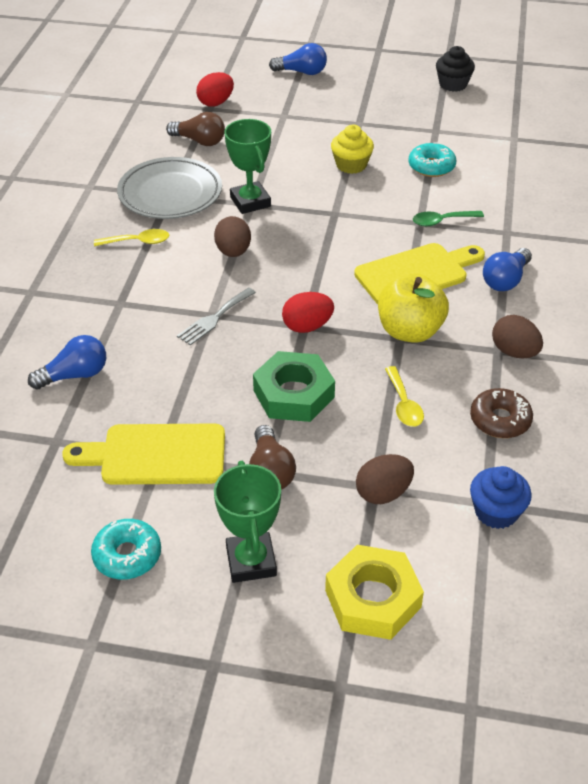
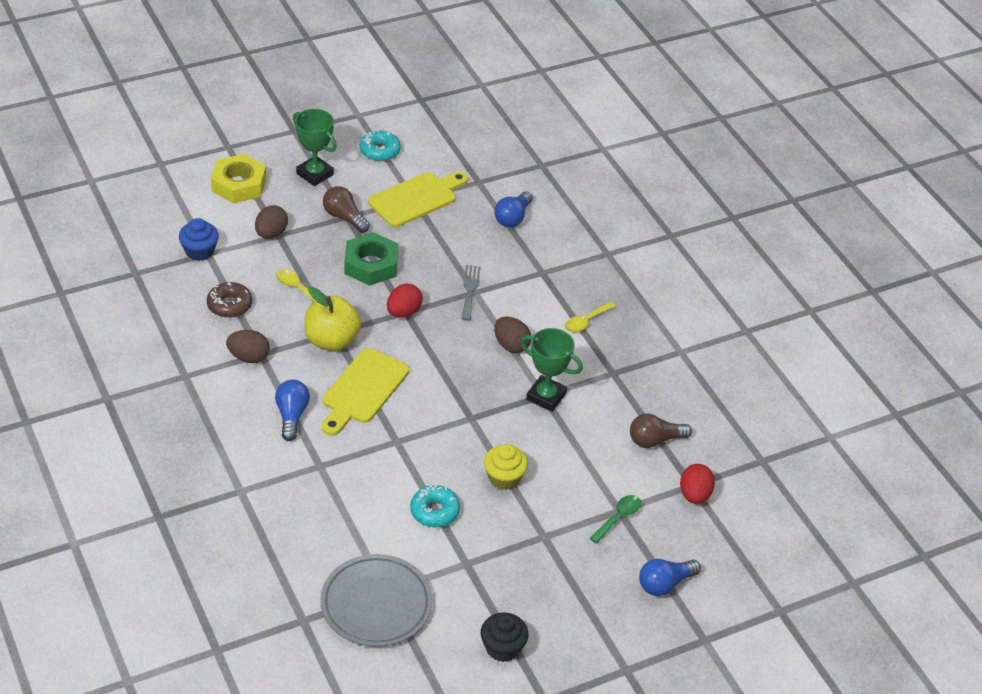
camera: 140 degrees right, 0 degrees up
(170, 193) = (614, 374): grey plate -> grey plate (376, 604)
(442, 221) = (380, 451): green spoon -> green spoon (618, 518)

